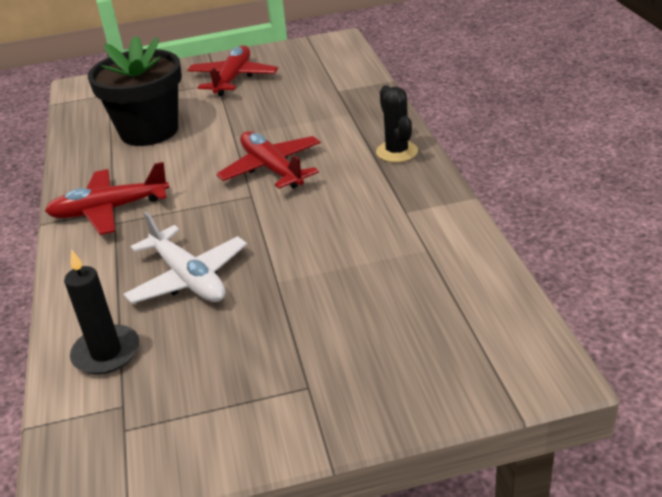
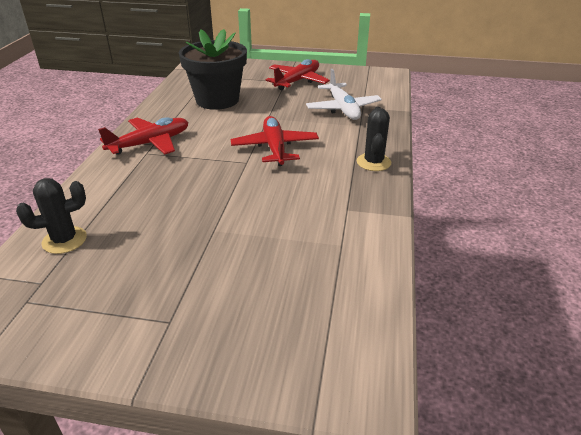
camera: 20 degrees right, 0 degrees up
(106, 353) = (64, 240): black candle -> black cactus
(109, 210) = (150, 143): red plane -> red plane turned 135 degrees clockwise
(188, 278) = (158, 206): white plane -> white plane (343, 109)

